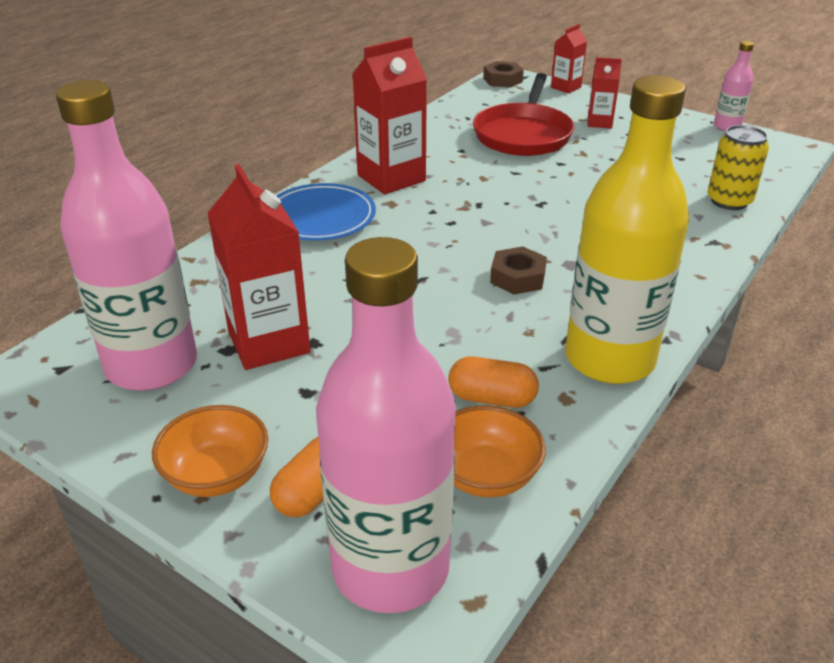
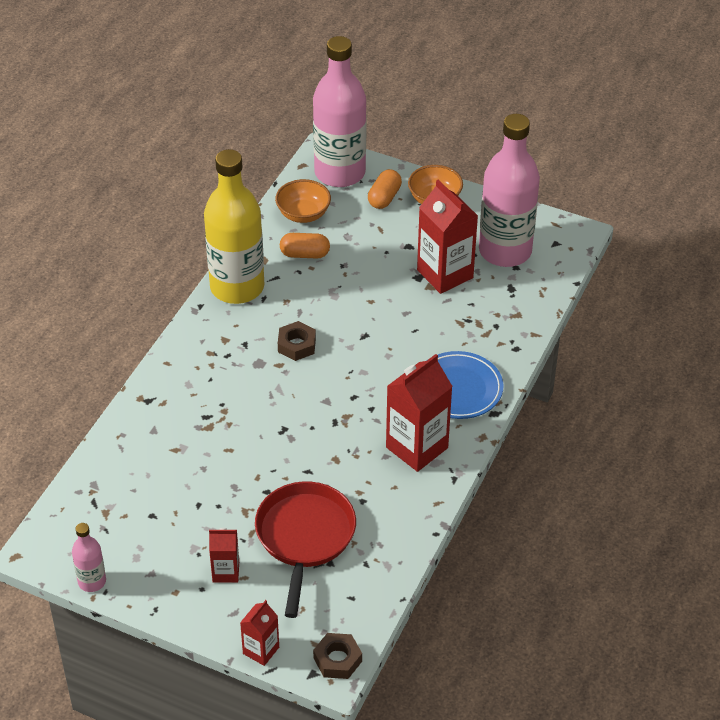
camera: 170 degrees right, 10 degrees up
(729, 201) = (123, 453): yellow can -> none

